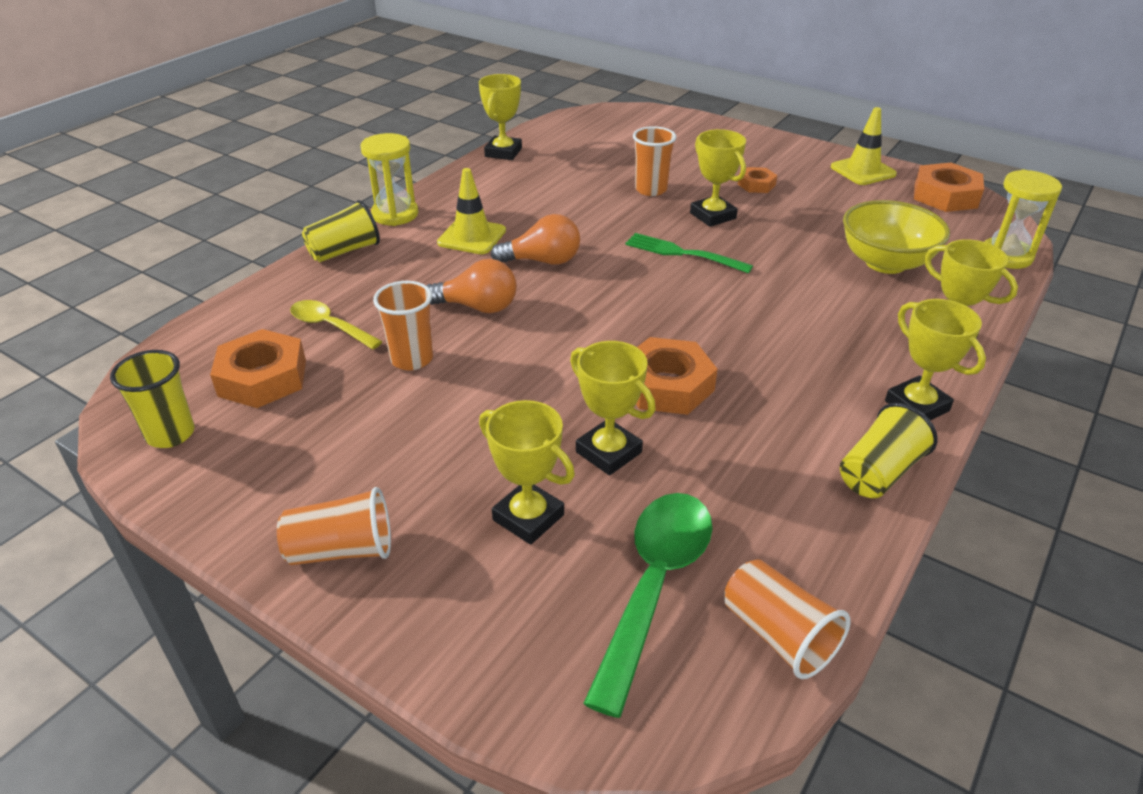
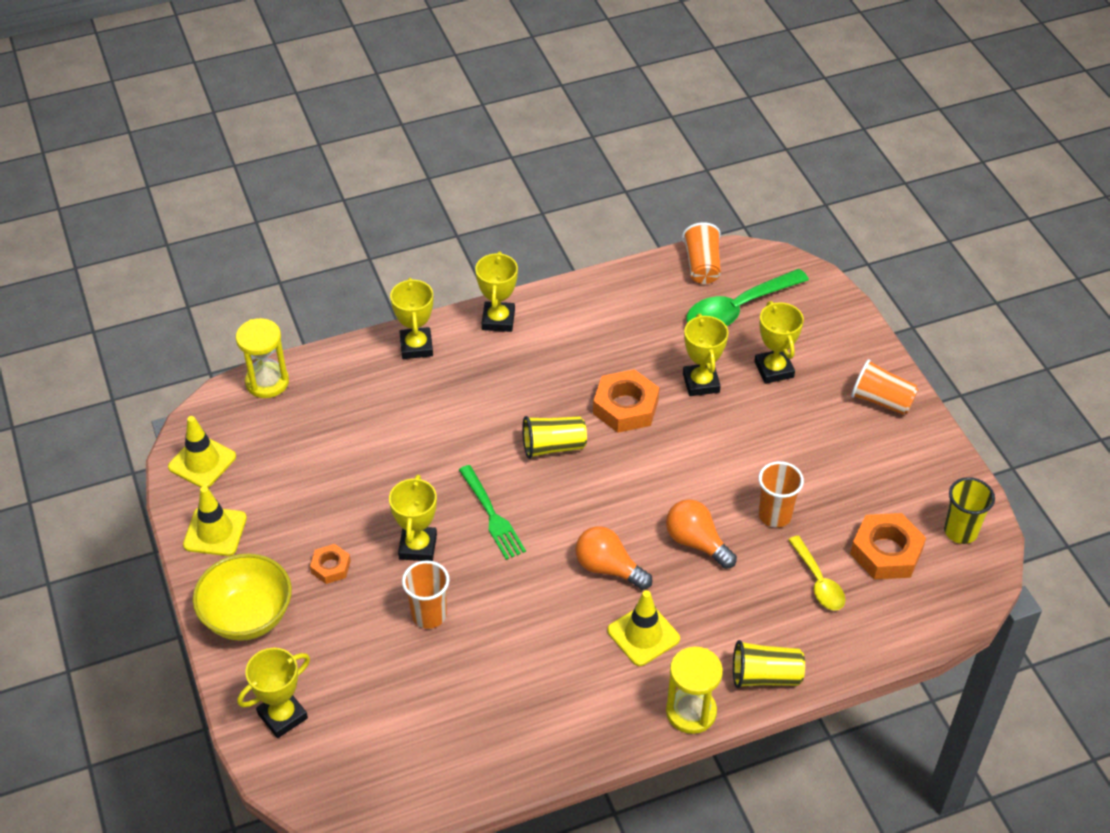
camera: 145 degrees left, 10 degrees up
(503, 152) = (509, 772): yellow trophy -> yellow trophy (282, 716)
(879, 472) = (569, 300): yellow cup -> yellow cup (553, 447)
(885, 263) = (358, 423): yellow bowl -> yellow bowl (248, 616)
(945, 196) = (202, 462): orange nut -> yellow traffic cone

